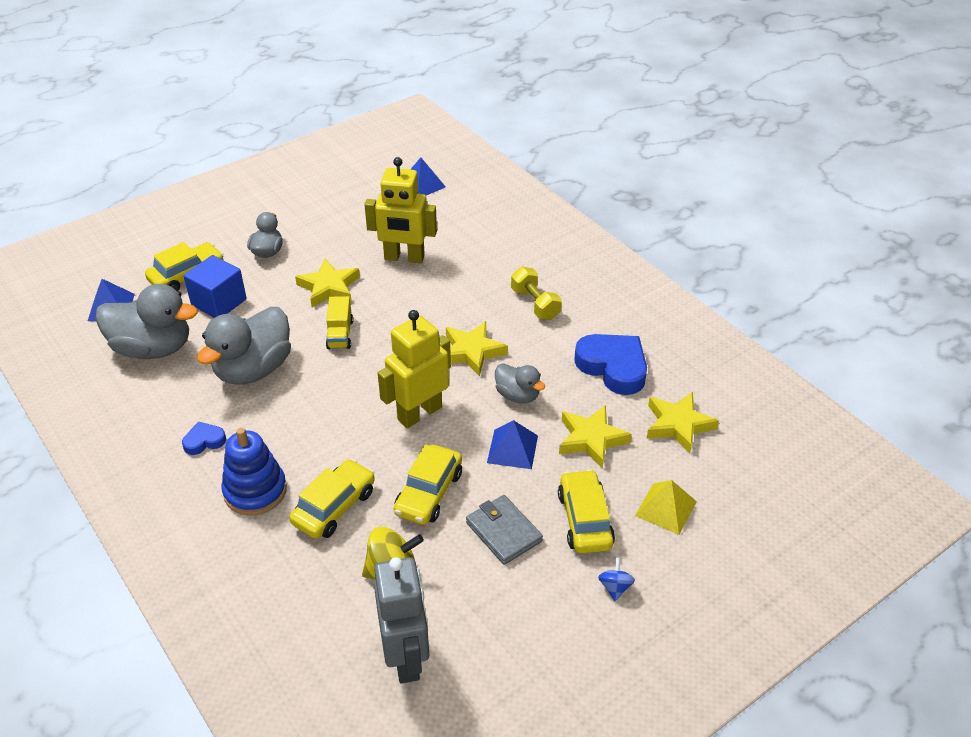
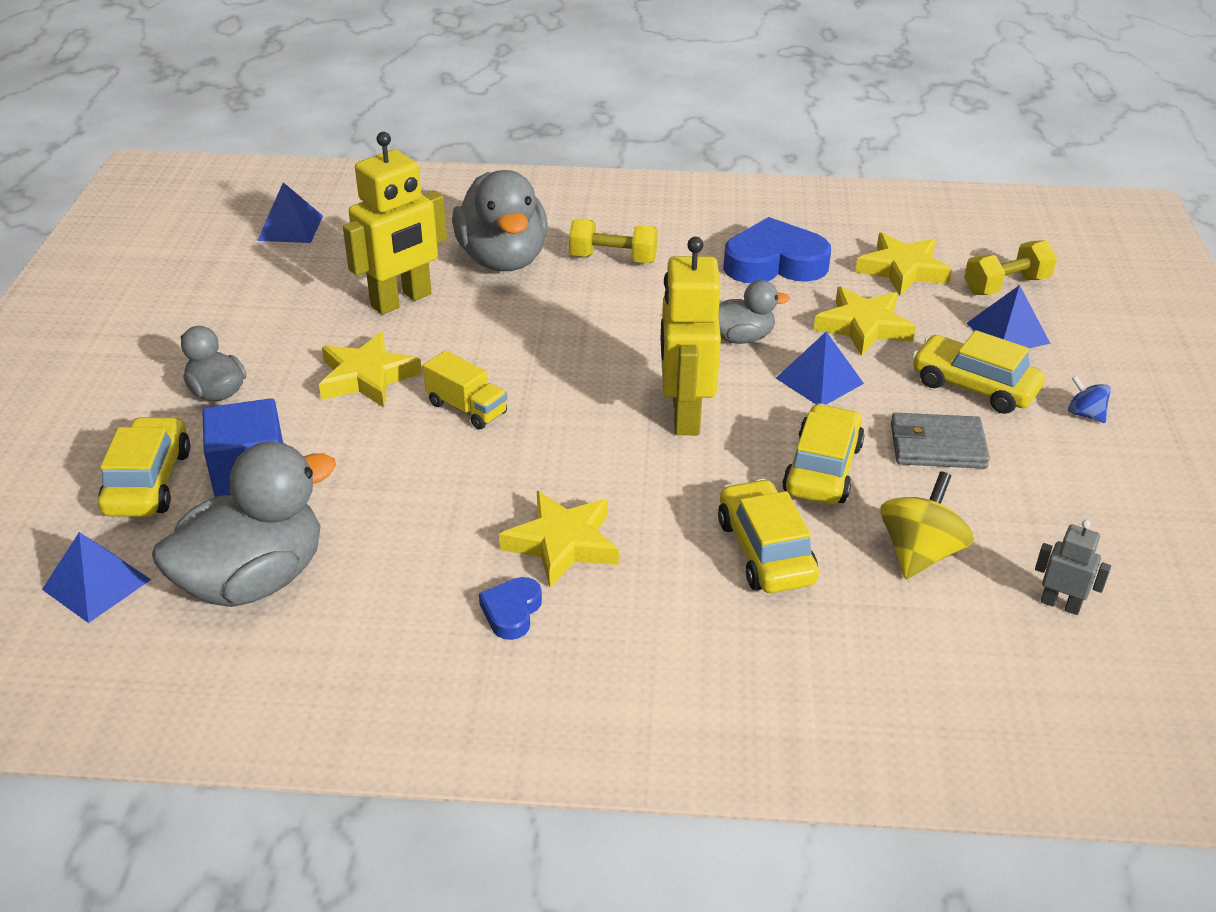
camera: 50 degrees left, 5 degrees down
(253, 369) = (431, 506): grey duck -> grey duck (503, 259)
(255, 491) = (662, 606): blue stacking toy -> none
(406, 657) = (1060, 604): grey robot -> grey robot, size x0.48
(429, 493) = (822, 469): yellow car -> yellow car turned 135 degrees counterclockwise
(472, 352) = (632, 333): yellow star -> yellow star (562, 544)
(666, 508) = (1008, 333): yellow pyramid -> blue pyramid
(723, 482) = (1006, 285): none -> yellow dumbbell

